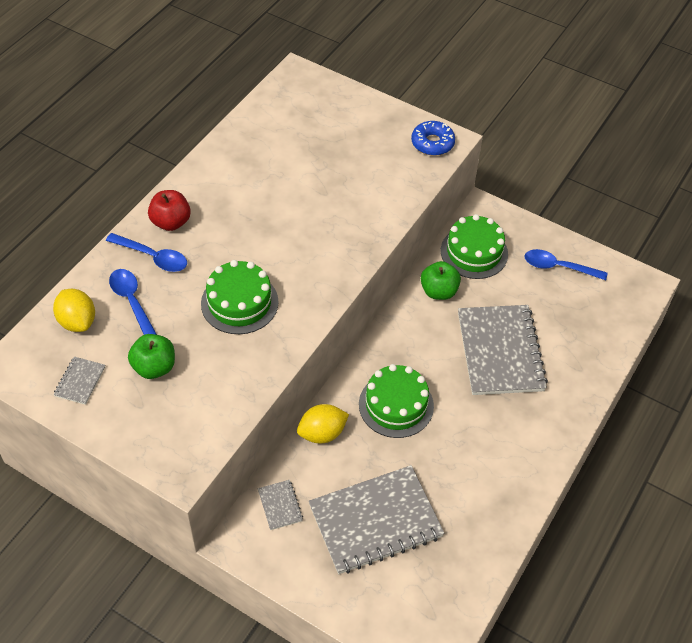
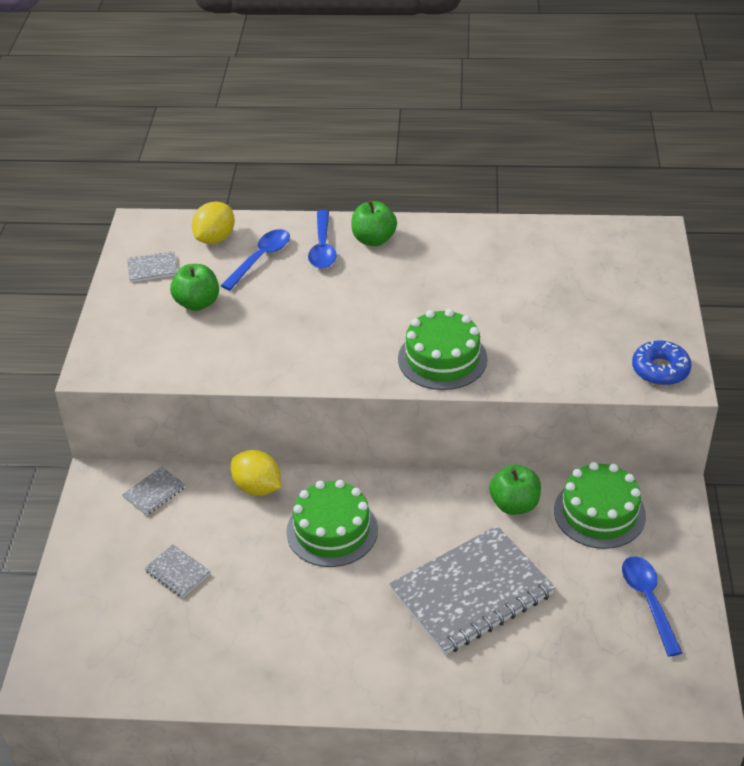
camera: 65 degrees right, 10 degrees down
(171, 222) = (374, 239): red apple -> green apple
(239, 303) = (312, 322): green cake -> green cake (442, 359)
(375, 521) = (177, 572): grey notebook -> grey notebook, size x0.42

